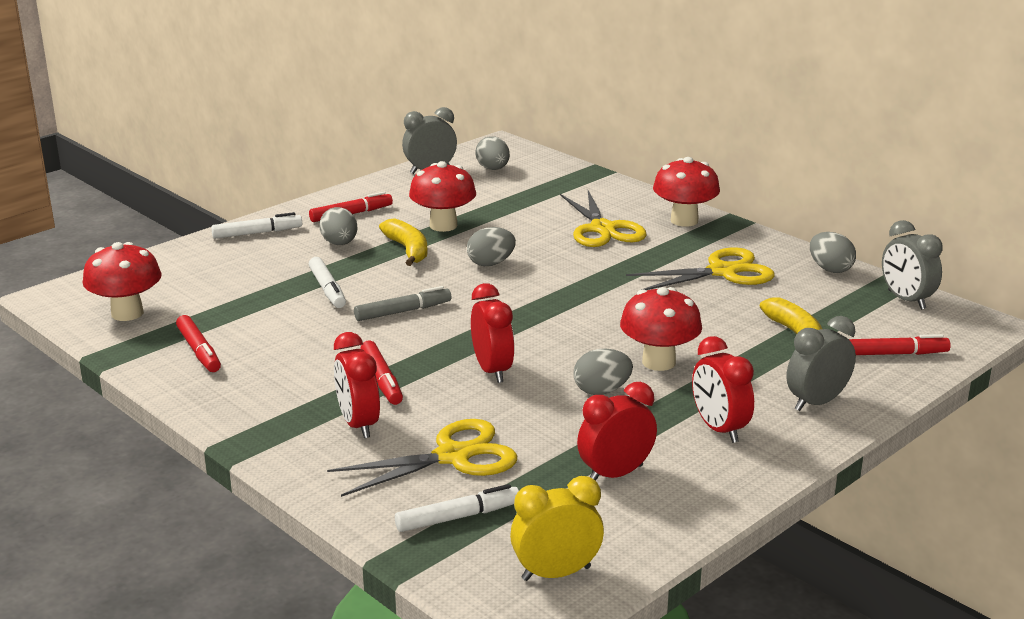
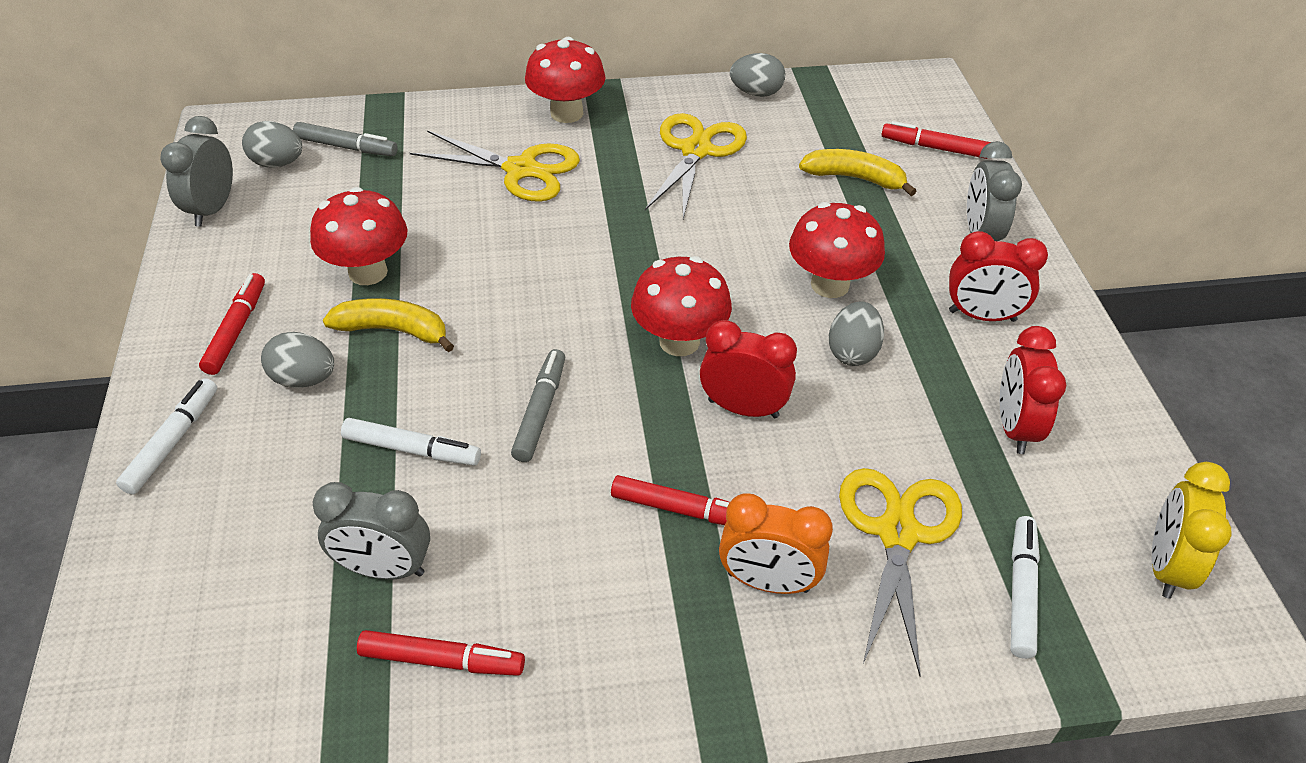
camera: 55 degrees left, 20 degrees up
(127, 313) = (243, 698): red mushroom -> red mushroom (679, 341)
(358, 424) = (768, 582): red clock -> orange clock
(491, 263) = (504, 285): grey egg -> none
(537, 178) = (346, 147): none -> grey marker
(894, 354) = (934, 148): red marker -> red marker turned 105 degrees counterclockwise
(906, 300) = (850, 89): grey clock -> grey clock (384, 569)

